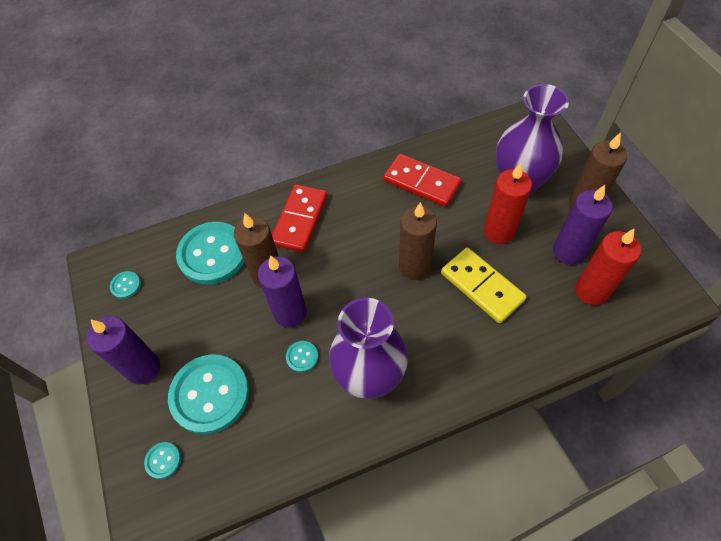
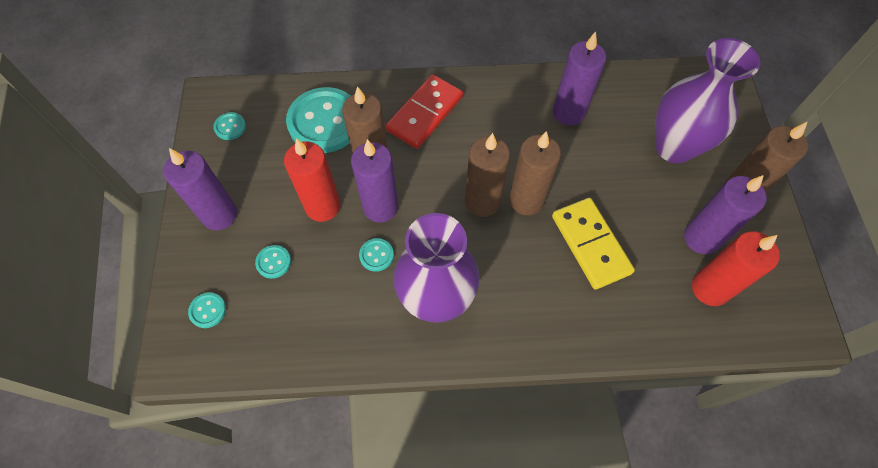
camera: 15 degrees right, 5 degrees up
(210, 394) = (273, 262): turquoise button -> turquoise button, size x0.42
(377, 280) = (482, 202): none -> brown candle
(422, 182) = (568, 112): red domino -> purple candle
(499, 232) = (632, 192): red candle -> red candle (322, 206)

